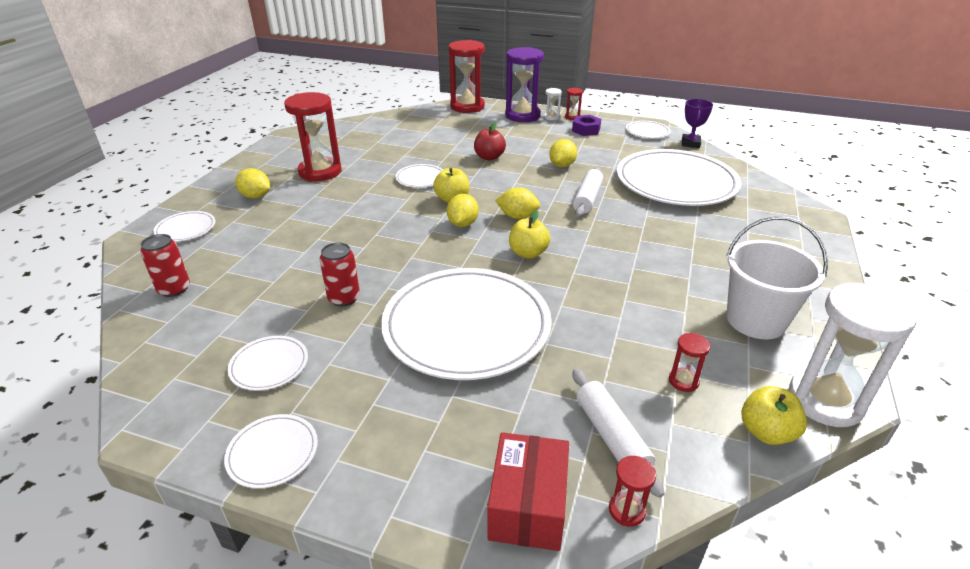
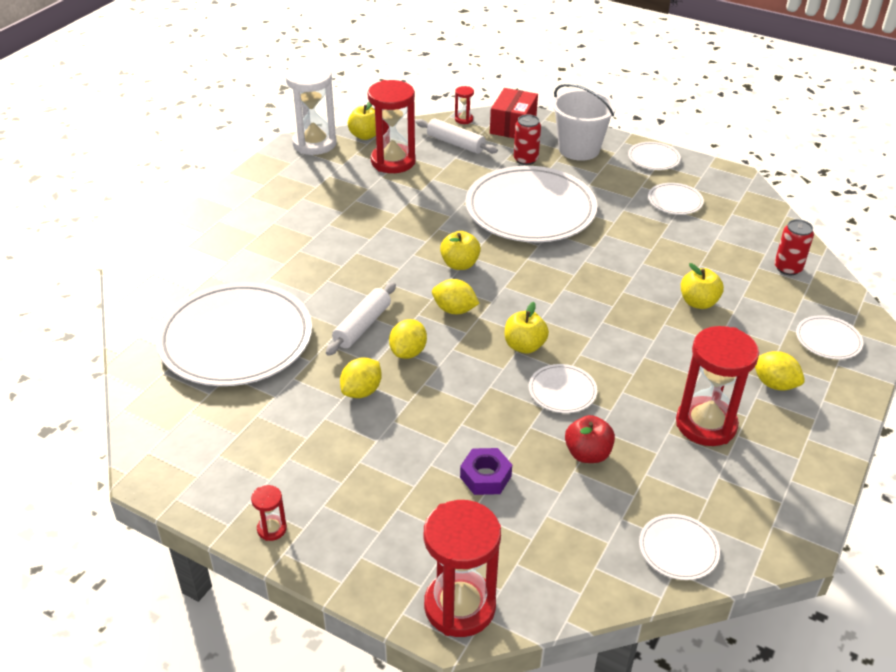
camera: 170 degrees left, 5 degrees up
(292, 245) = (698, 302): none -> yellow apple
(344, 298) = (631, 242): red can -> red can (525, 159)
(462, 224) = (517, 307): yellow lemon -> yellow lemon (408, 352)
(489, 157) = (458, 425): red apple -> red apple (587, 454)
(522, 116) = (361, 549): purple hourglass -> none
(551, 117) = (310, 534): white hourglass -> none
(586, 130) = (274, 480): purple nut -> purple nut (485, 477)
(611, 436) = (455, 143): white rolling pin -> white rolling pin turned 45 degrees counterclockwise
(647, 132) = (177, 459): white plate -> white plate (678, 549)
(683, 381) = (393, 161): red hourglass -> red hourglass, size x2.28
(690, 143) = (140, 416): purple trophy -> none
(755, 320) = (308, 188): white bucket -> white bucket (579, 149)

